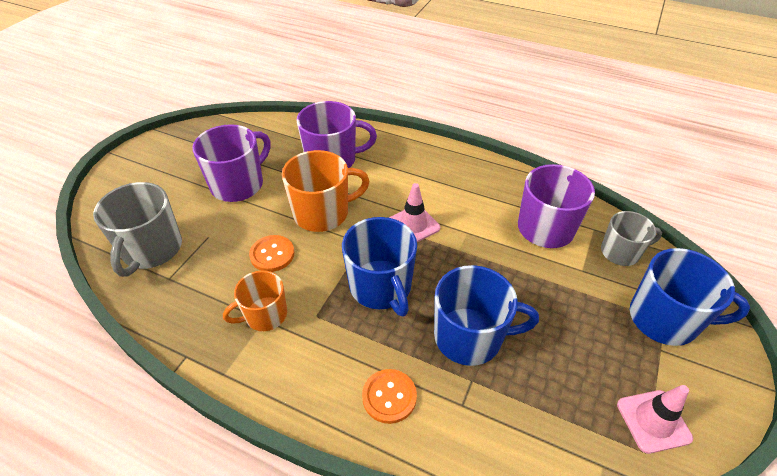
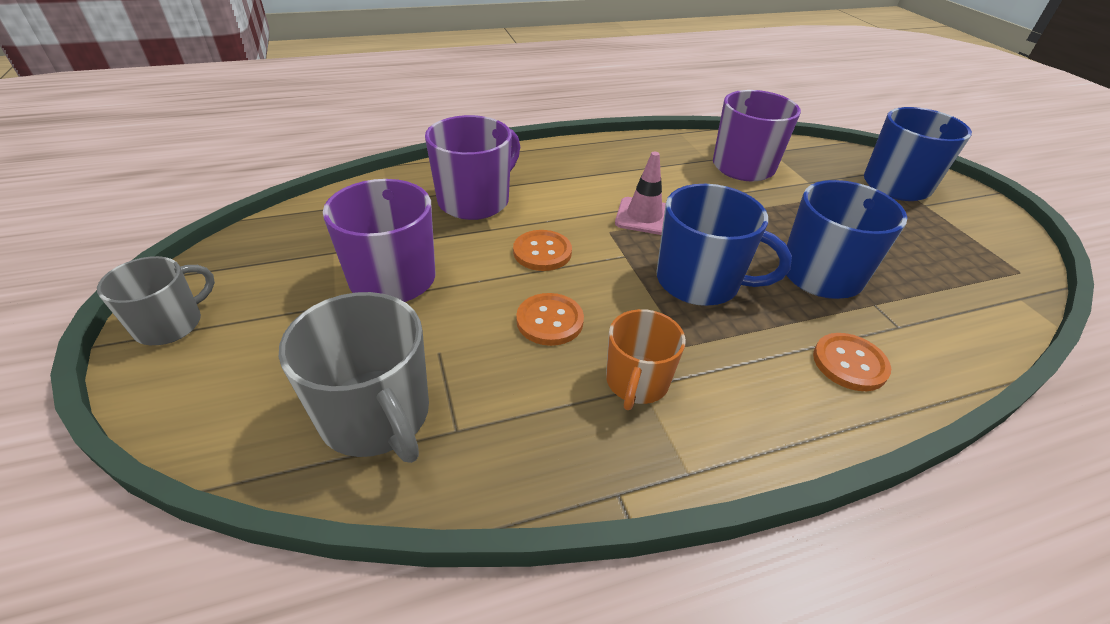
camera: 45 degrees left, 5 degrees down
(322, 213) = (542, 252): orange mug -> orange button
(621, 252) = (810, 158): grey mug -> grey mug (170, 324)
(653, 421) = (992, 250): pink traffic cone -> none

